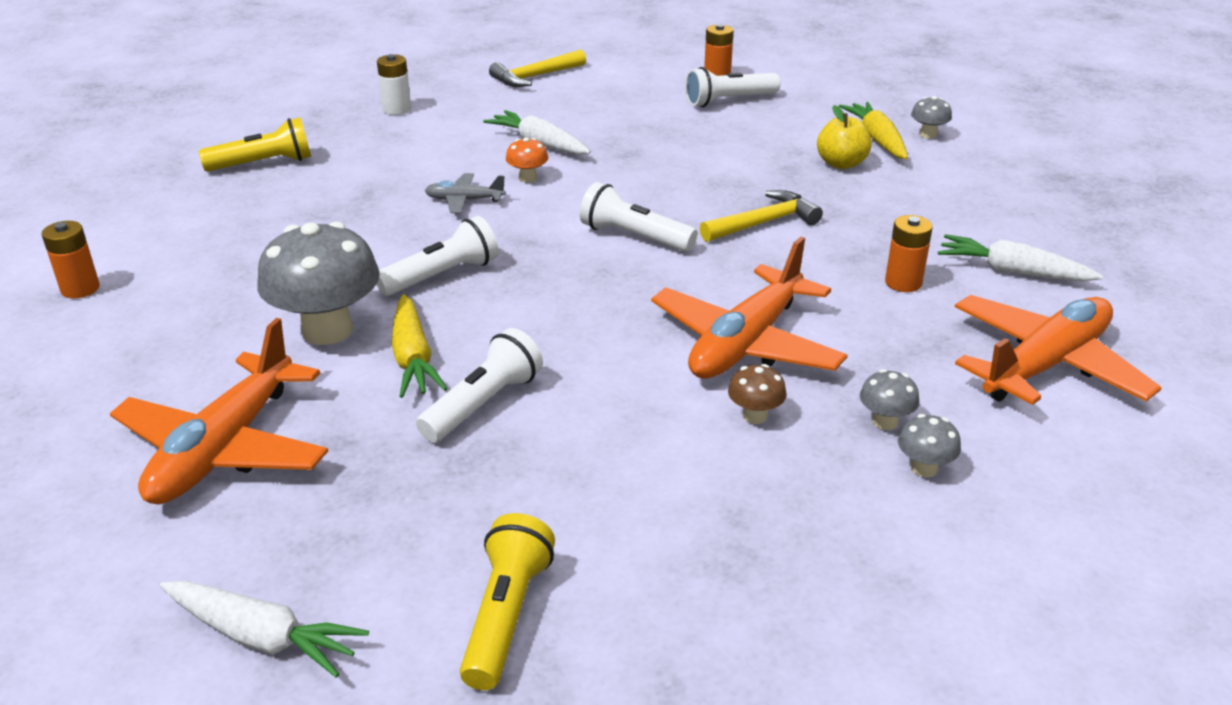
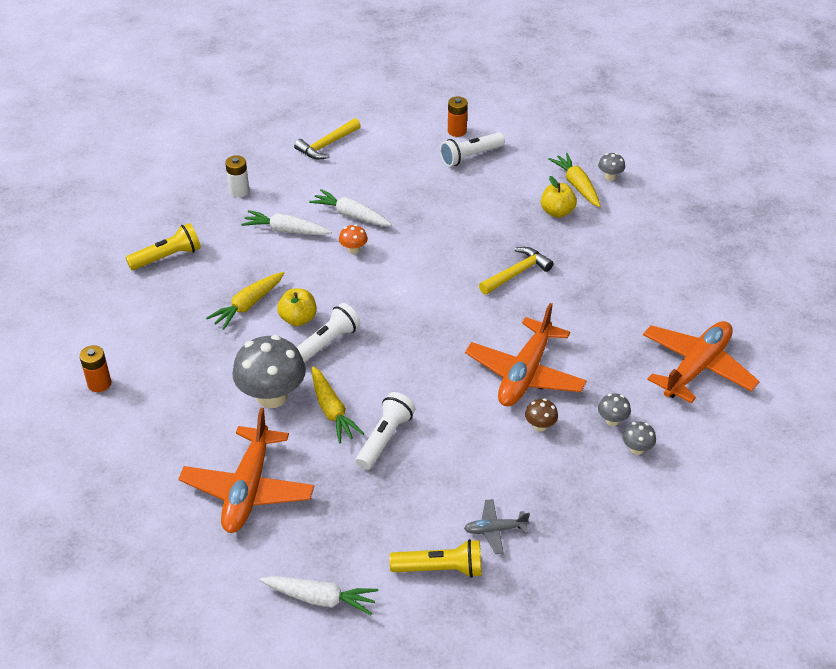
camera: 10 degrees left, 10 degrees up
(348, 222) = (248, 305): none -> yellow carrot
(413, 244) = (298, 319): none -> yellow apple
(464, 200) = (318, 276): grey plane -> grey plane (495, 530)
(506, 616) = (440, 569): yellow flashlight -> yellow flashlight turned 90 degrees clockwise
(634, 237) = (438, 295): white flashlight -> none
(903, 283) = (609, 314): orange battery -> none
(1013, 272) = (674, 296): white carrot -> white carrot (286, 230)

